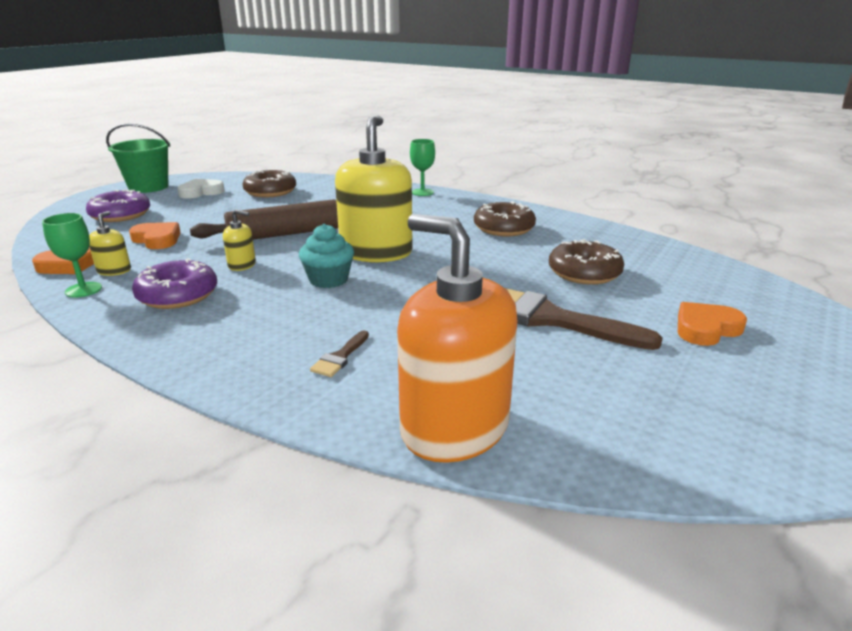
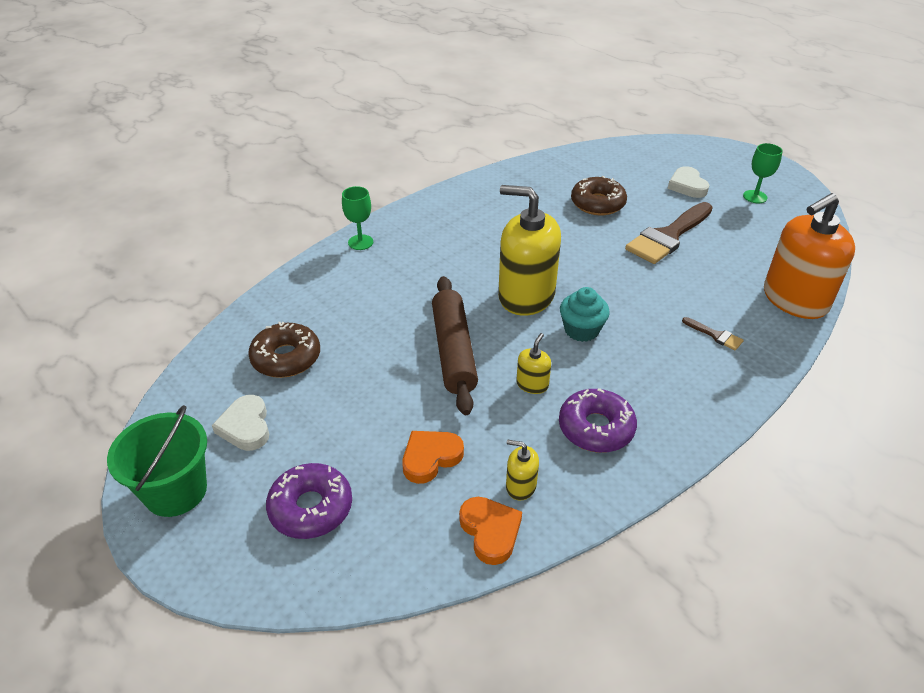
camera: 75 degrees left, 15 degrees up
(83, 290) = (568, 505): green goblet -> green goblet (755, 197)
(504, 228) = (492, 216): brown donut -> none
(706, 328) = (687, 186): orange heart -> white heart

